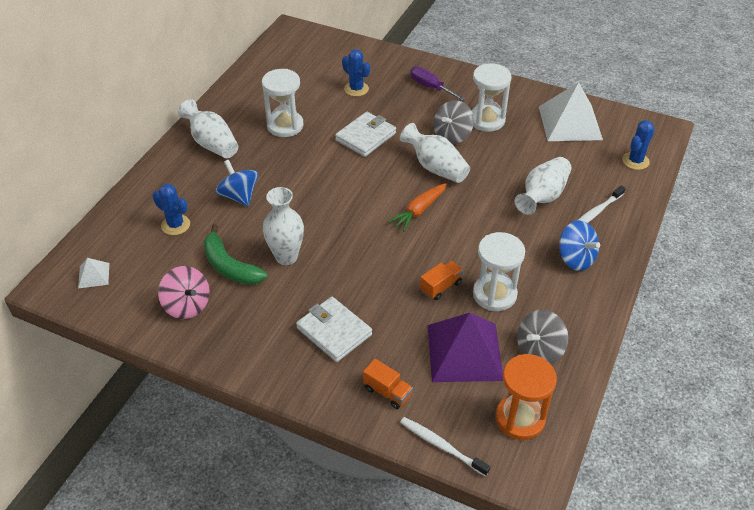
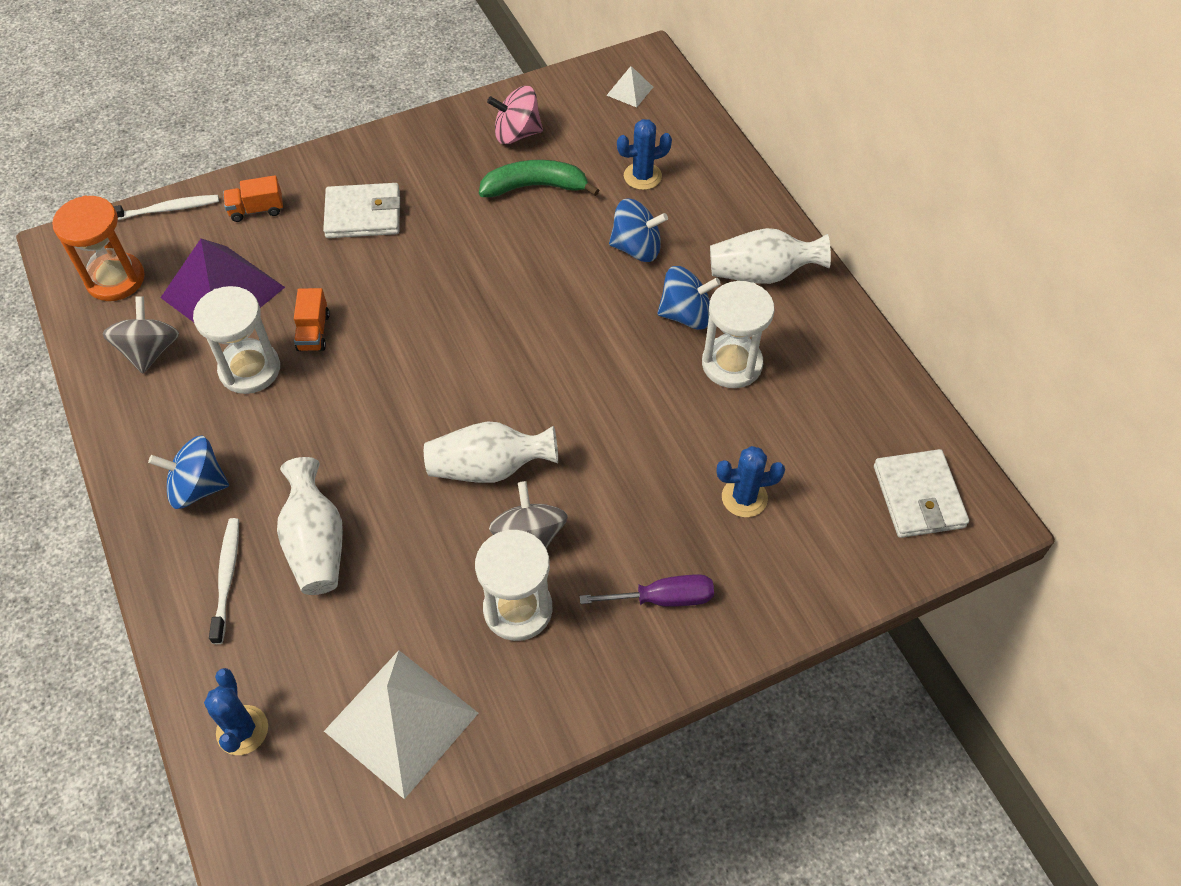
camera: 130 degrees right, 10 degrees up
(269, 155) = (686, 315): none -> blue spinning top
(286, 257) = (499, 235): white vase -> none
(366, 137) = (625, 435): white wallet -> white wallet (918, 496)
(419, 211) = (437, 394): orange carrot -> none

